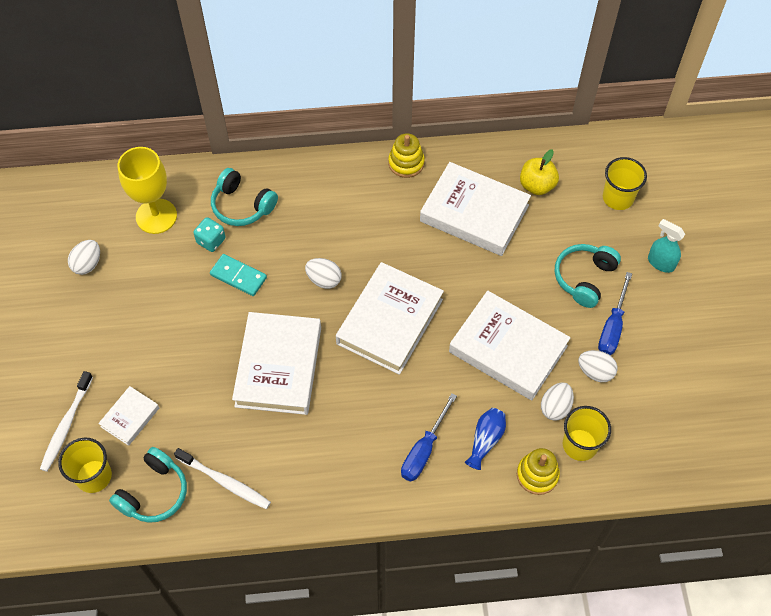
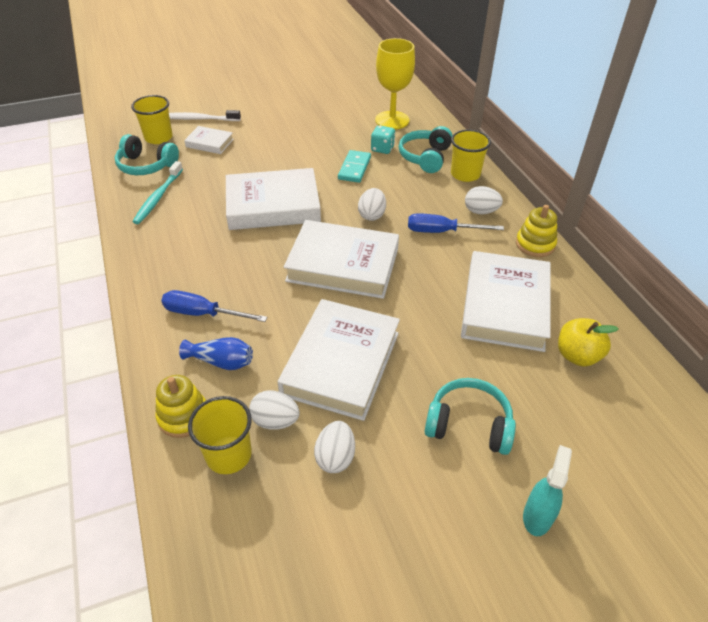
camera: 75 degrees right, 15 degrees down
(87, 264) = (335, 101): white egg -> white egg (480, 211)
(225, 482) = (158, 197): white toothbrush -> turquoise toothbrush
(612, 327) = (408, 468): blue screwdriver -> blue screwdriver (442, 231)
(618, 198) = (614, 446): yellow cup -> yellow cup (465, 174)

